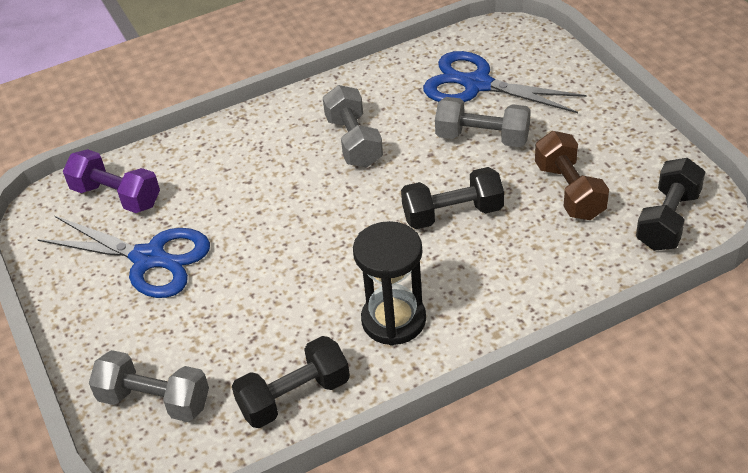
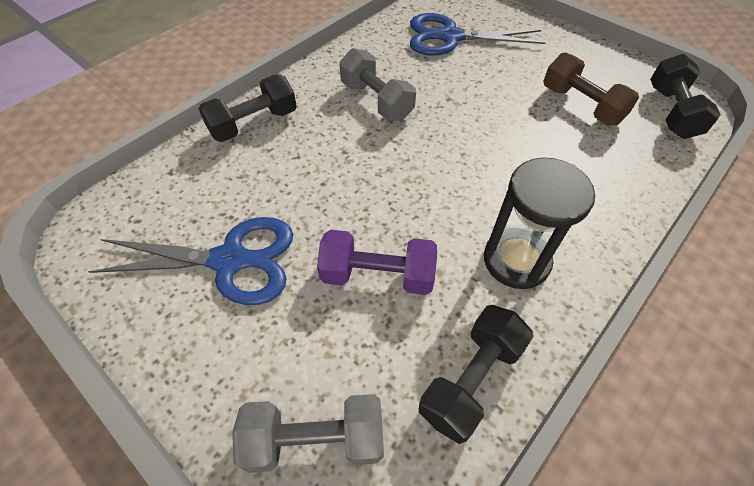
camera: 25 degrees left, 10 degrees up
(116, 196) = (164, 201): purple dumbbell -> purple dumbbell (377, 275)
(452, 214) = (501, 145): black dumbbell -> black dumbbell (253, 123)
(482, 138) = (482, 77): grey dumbbell -> none

